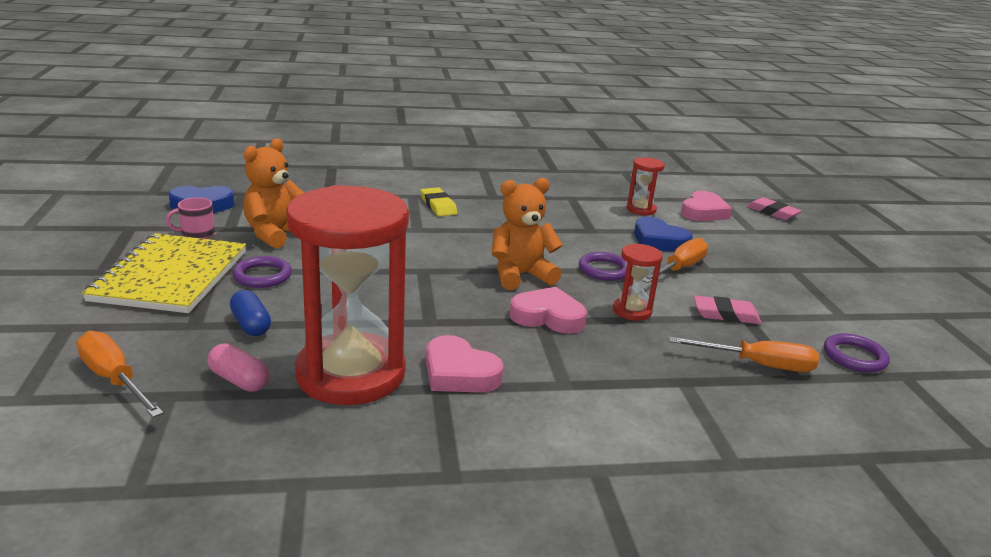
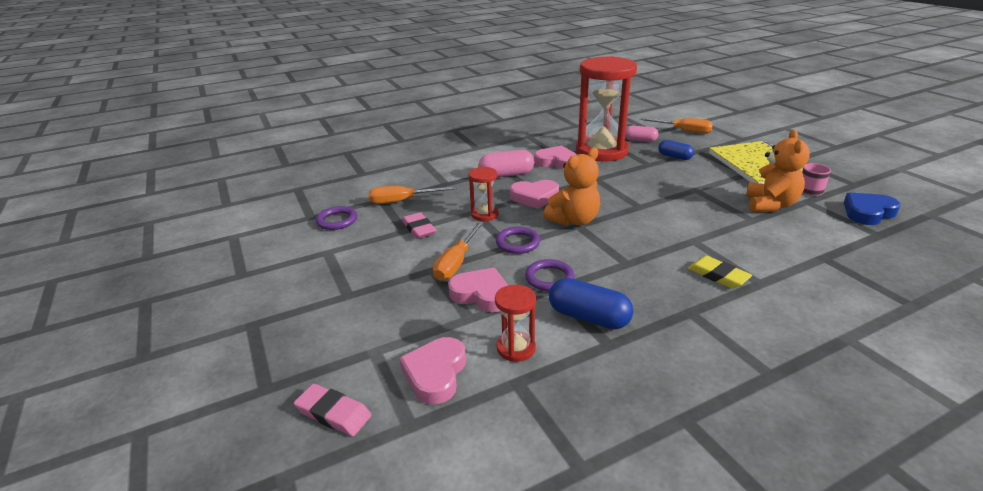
camera: 165 degrees right, 5 degrees up
(262, 276) = (718, 178): purple ring -> purple ring (549, 278)
(568, 370) = (506, 175): none -> pink capsule
(574, 210) = (588, 317): none -> blue capsule
(659, 241) = (481, 294): blue heart -> pink heart
(726, 314) = (419, 229): pink eraser -> pink eraser turned 75 degrees clockwise

